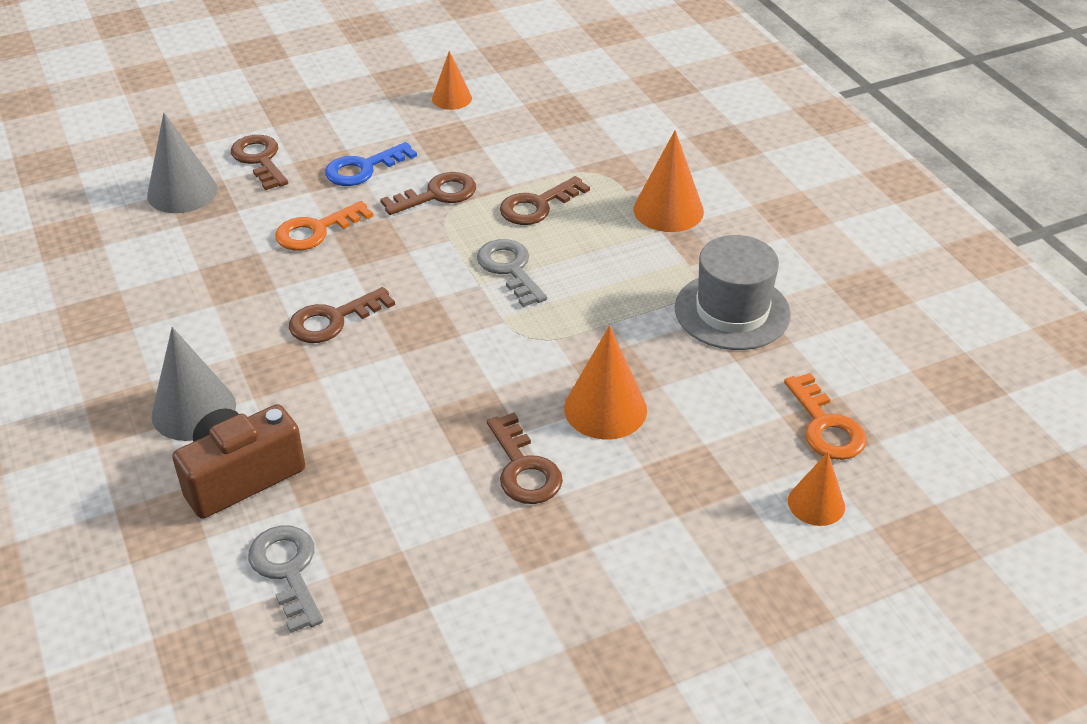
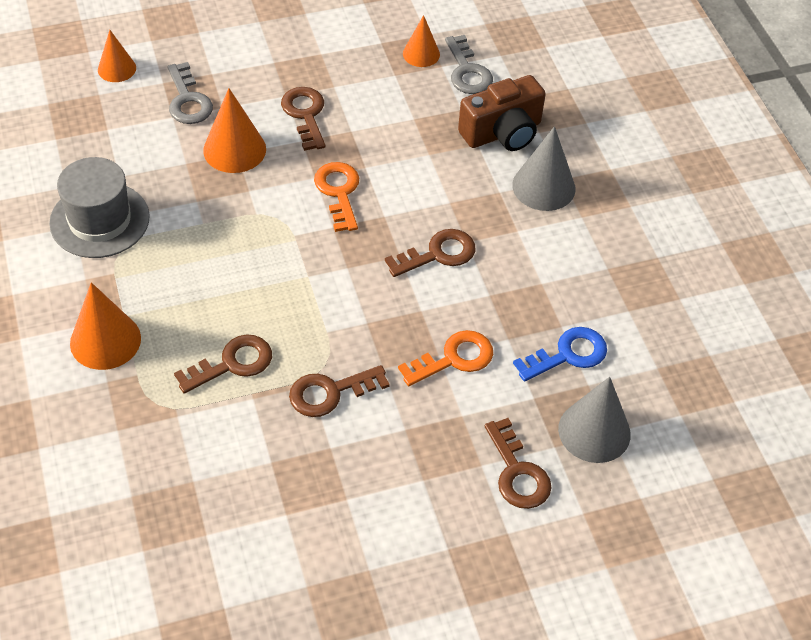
camera: 175 degrees left, 10 degrees up
(363, 168) = (404, 442): blue key -> blue key (567, 354)
(452, 98) = (291, 556): orange cone -> orange cone (421, 54)
(510, 269) = (277, 288): grey key -> grey key (188, 100)
(825, 426) = (79, 117): orange key -> orange key (339, 192)

